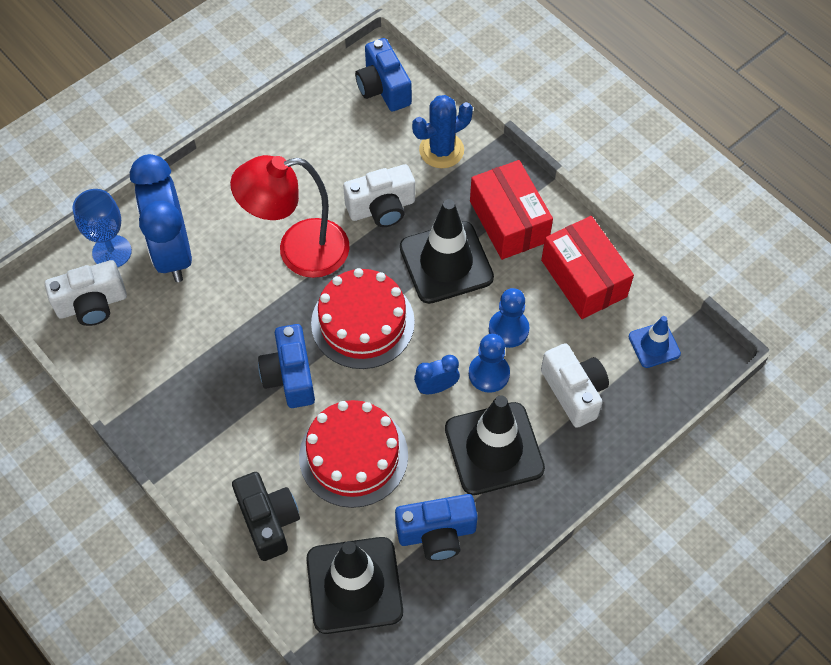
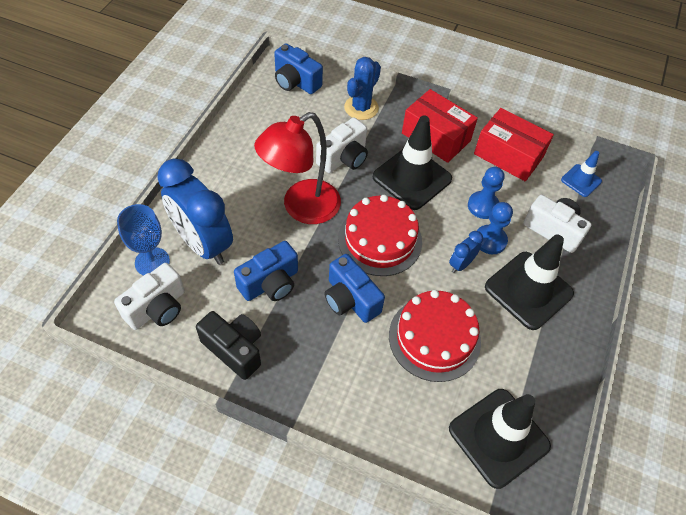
camera: 30 degrees left, 5 degrees down
(268, 521) = (402, 418): black camera -> black camera (234, 349)
(437, 533) = (531, 369): blue camera -> blue camera (270, 283)

